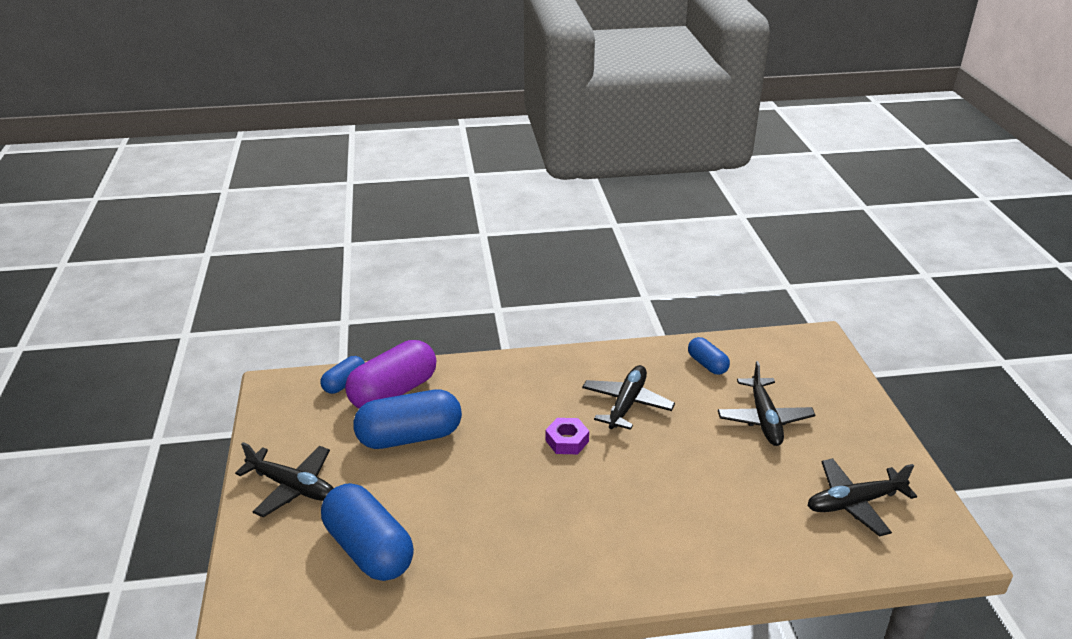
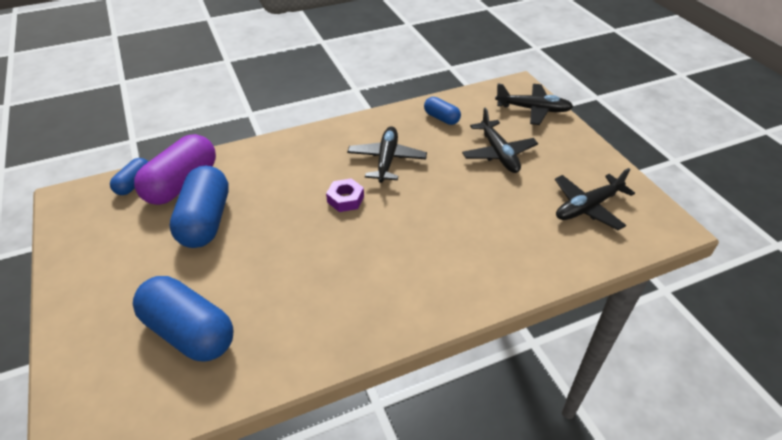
camera: 15 degrees left, 10 degrees up
(292, 487) = (102, 288): black plane -> black plane (533, 109)
(409, 437) = (205, 221): blue capsule -> blue capsule turned 60 degrees counterclockwise

